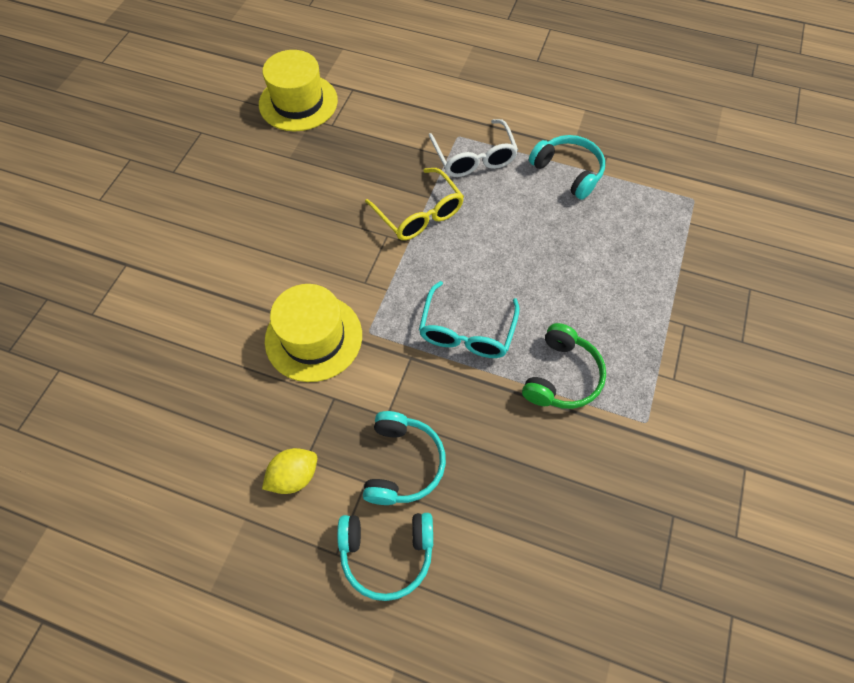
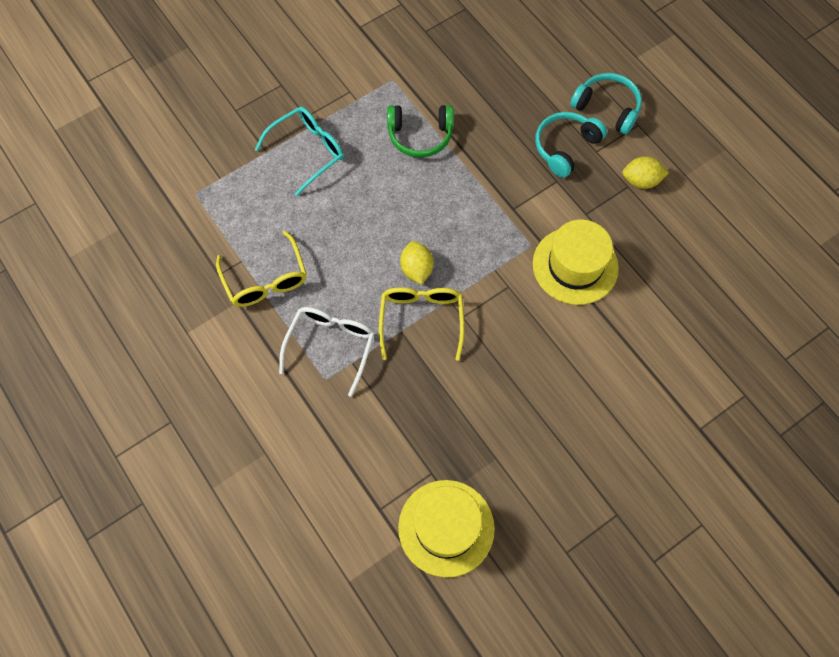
camera: 145 degrees left, 5 degrees up
(456, 249) = (416, 269): none -> yellow lemon
(466, 331) = (460, 202): turquoise glasses -> turquoise glasses (308, 151)
(561, 376) = (420, 135): green headphones -> green headphones turned 150 degrees counterclockwise
(568, 172) = (266, 280): turquoise headphones -> yellow glasses

